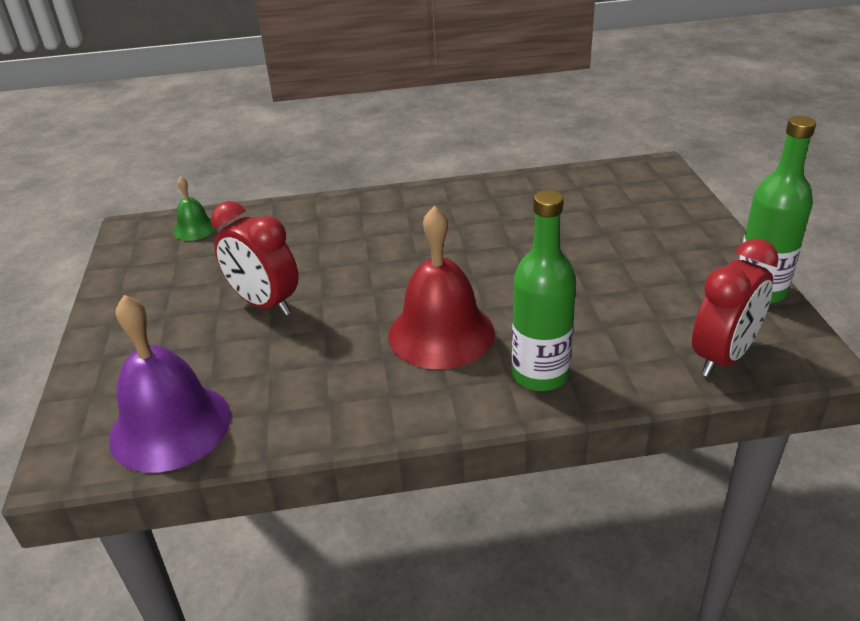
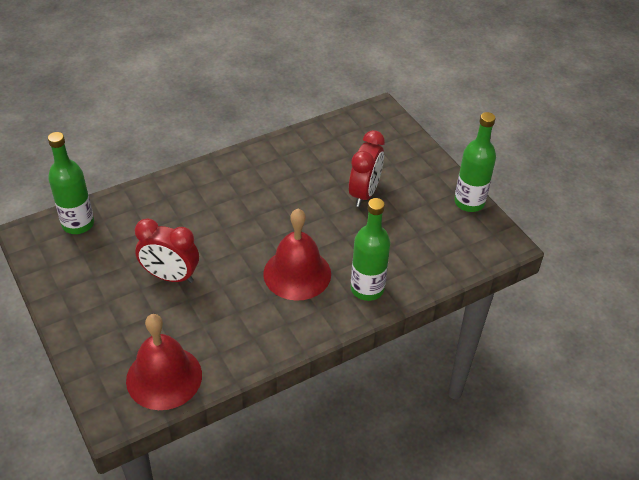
camera: 25 degrees left, 10 degrees up
(170, 426) = (164, 377): purple bell -> red bell
(194, 229) = (78, 224): green bell -> green bottle
(723, 357) = (461, 254): red clock -> red clock (364, 193)

